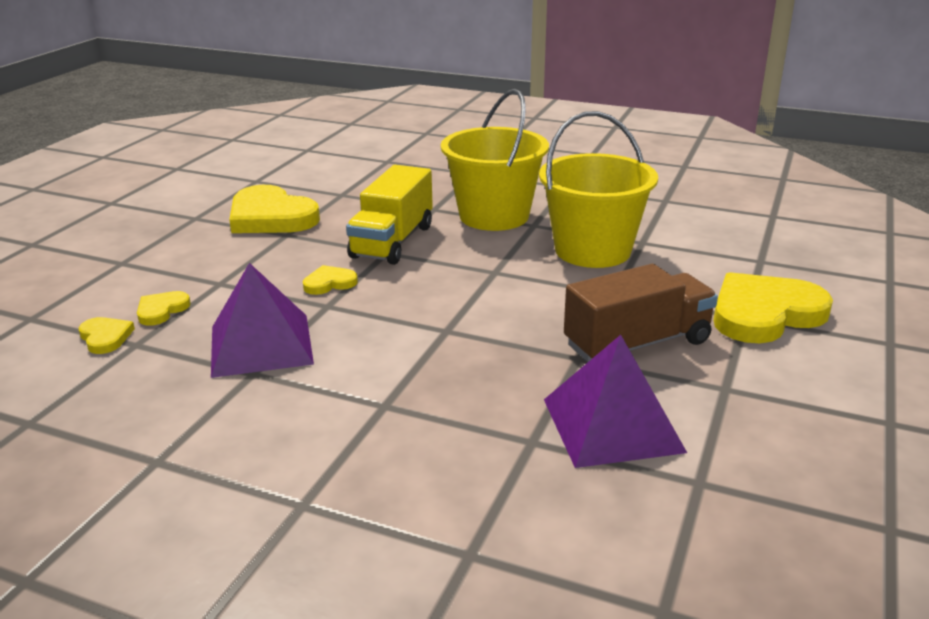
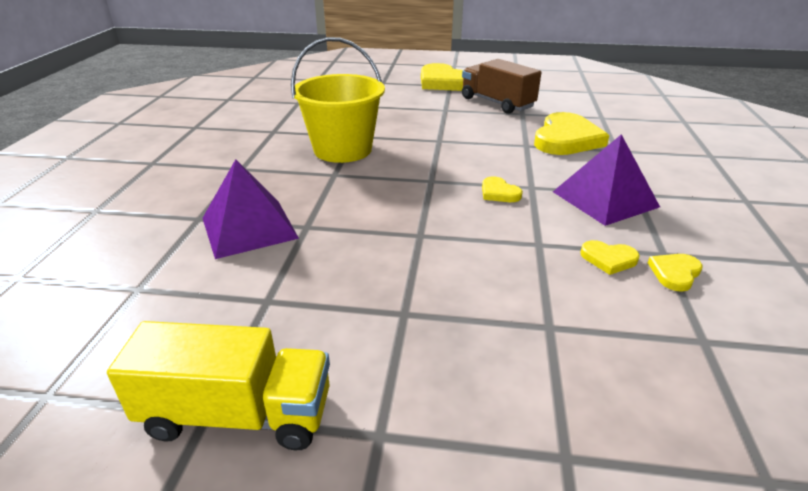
camera: 105 degrees left, 5 degrees up
(271, 217) = (382, 255): yellow heart -> yellow heart (566, 139)
(392, 241) = (410, 181): yellow truck -> yellow truck (238, 414)
(592, 250) = (390, 117): yellow bucket -> none
(612, 425) = (571, 104): purple pyramid -> purple pyramid (249, 227)

